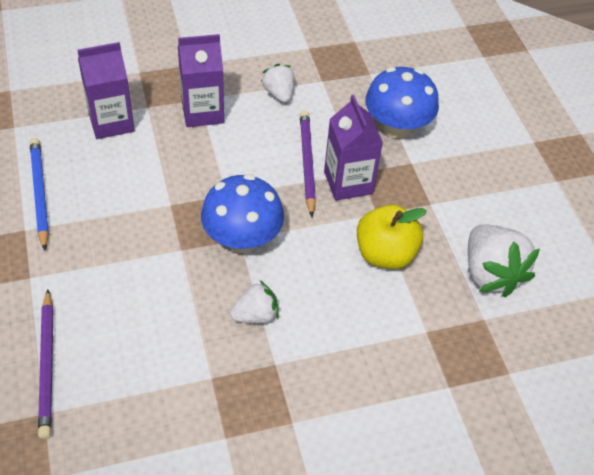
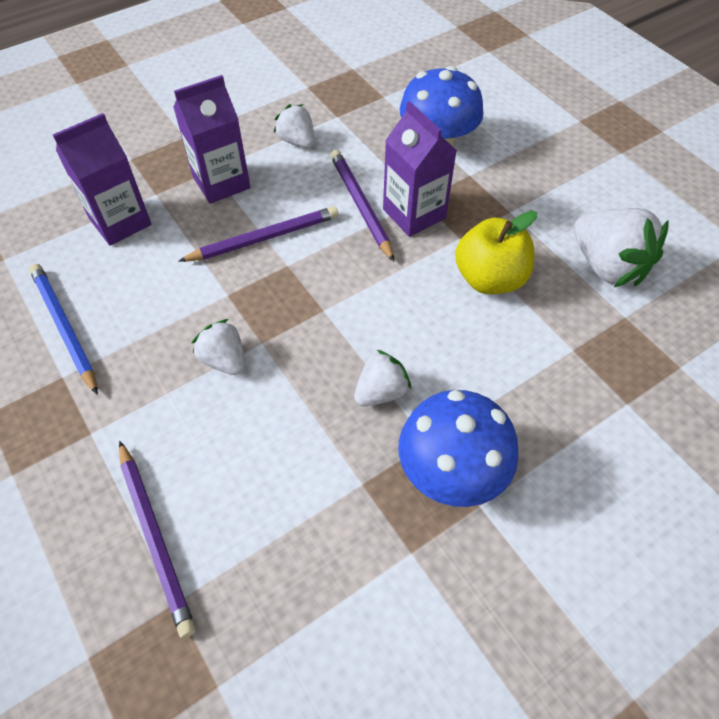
camera: 15 degrees left, 5 degrees up
(147, 254) = (224, 360): none -> white strawberry
(217, 168) = (264, 238): none -> purple pencil
(242, 239) = (327, 309): blue mushroom -> blue mushroom (451, 471)

